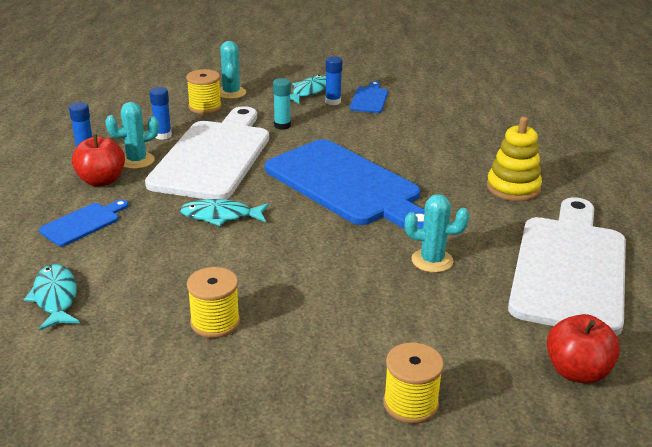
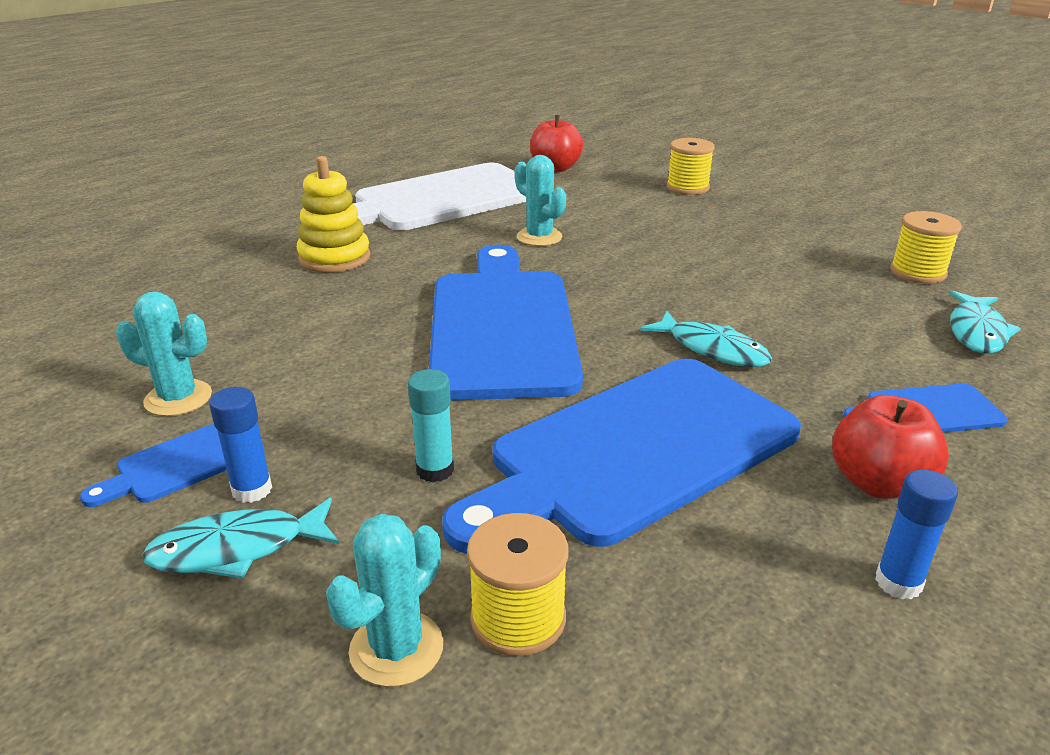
camera: 140 degrees left, 0 degrees up
(137, 161) = (788, 505): turquoise cactus -> turquoise cactus (178, 398)
(163, 135) = (693, 557): blue glue stick -> none
(213, 156) = (634, 452): white cutting board -> blue cutting board
(215, 322) = (800, 262): yellow spool -> yellow spool (917, 272)

